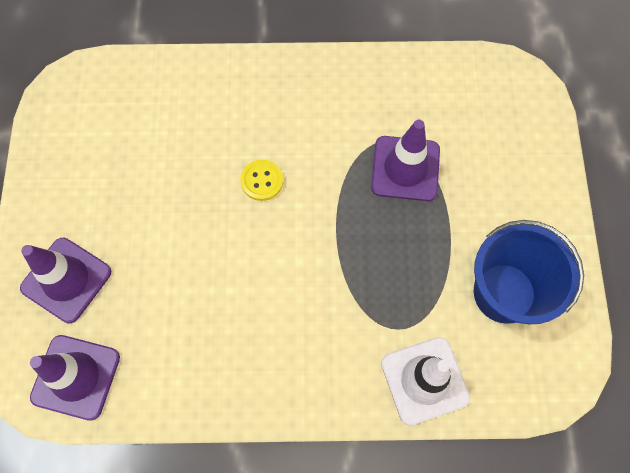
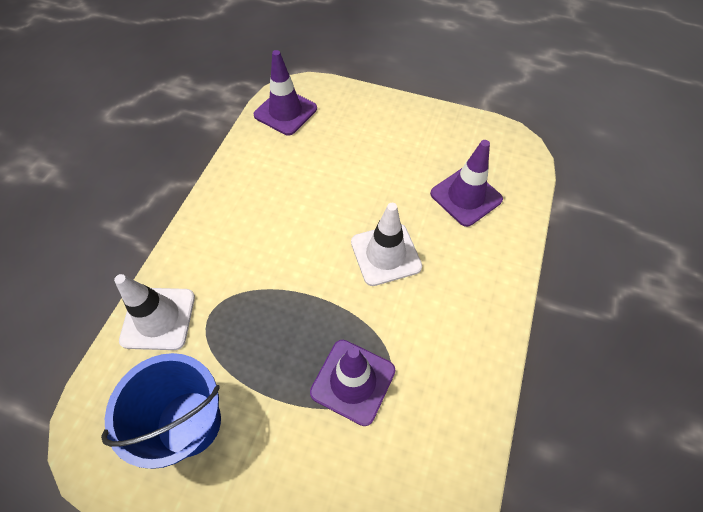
camera: 110 degrees right, 10 degrees down
(66, 280) = (354, 118): purple traffic cone -> purple traffic cone (466, 196)
(262, 181) = (385, 254): yellow button -> white traffic cone

